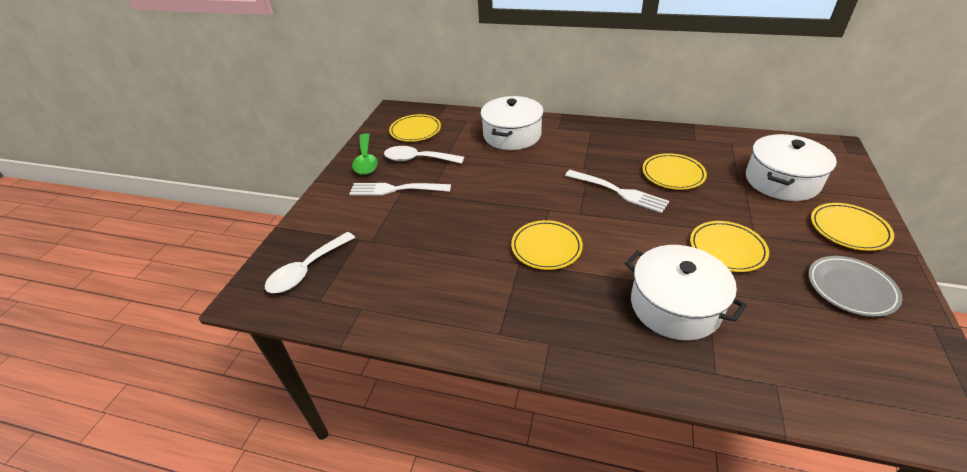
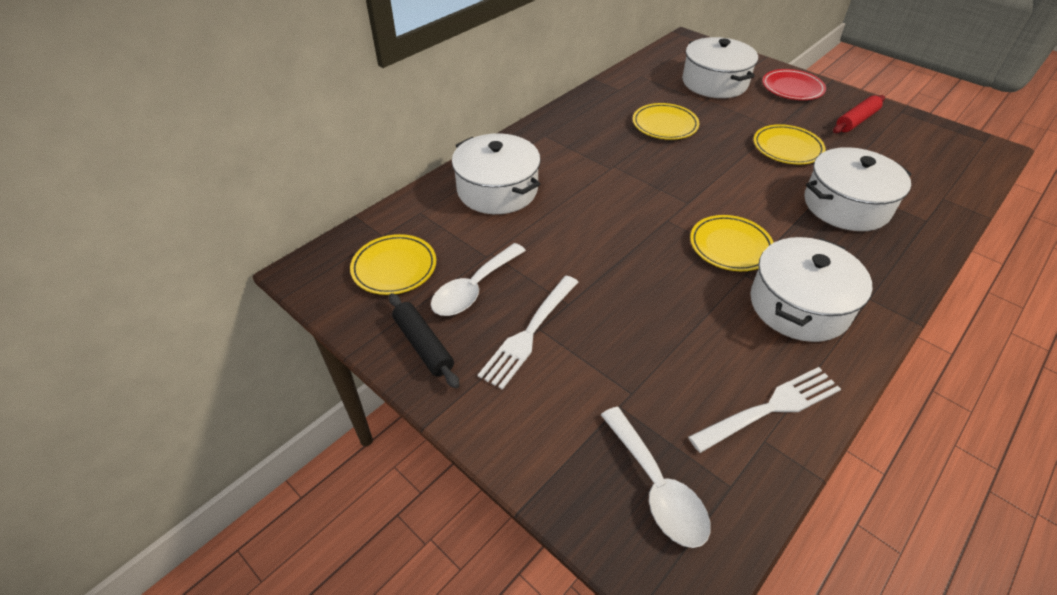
camera: 65 degrees left, 5 degrees up
(366, 160) = (423, 345): green spoon -> black rolling pin
(506, 300) = (799, 305): none -> white pot
(618, 191) = (668, 165): white fork -> white fork (769, 409)
(848, 229) = (792, 88): yellow plate -> red plate
(850, 288) = (856, 121): grey plate -> red rolling pin

